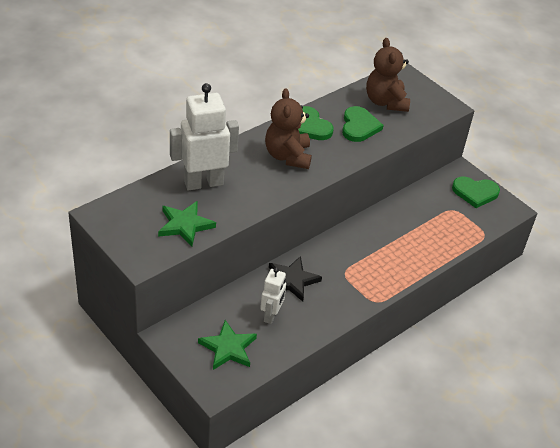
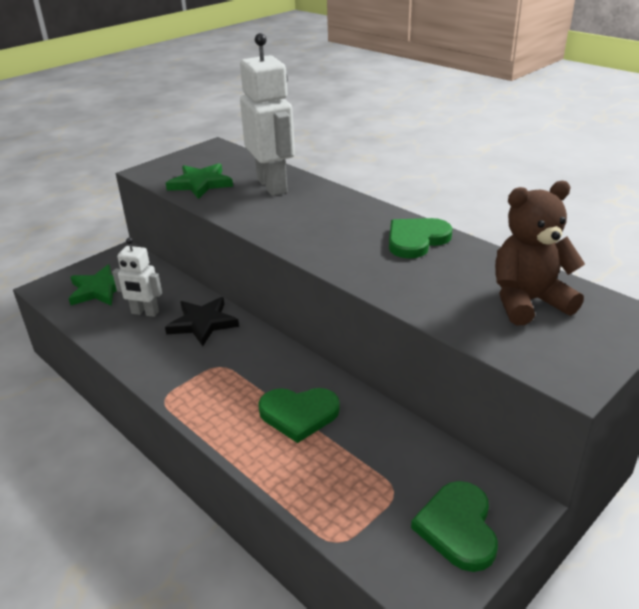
camera: 90 degrees right, 10 degrees down
(287, 156) = (341, 229): brown teddy bear -> none
(359, 126) = (441, 279): green heart -> green heart (299, 414)

